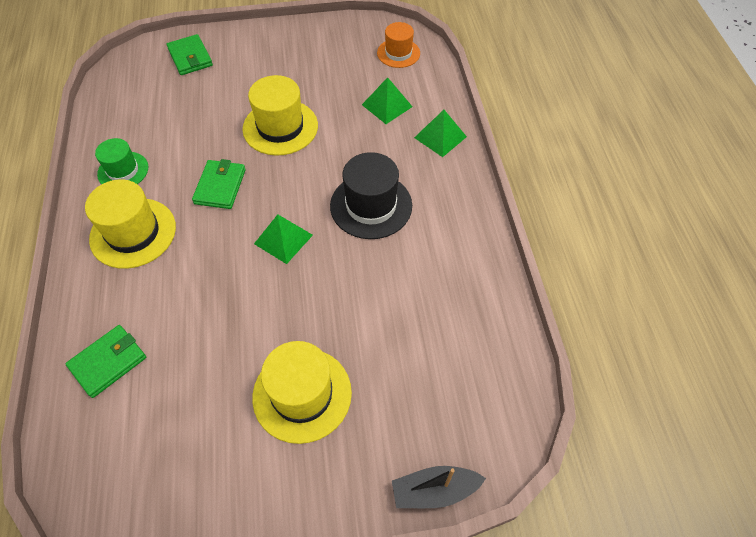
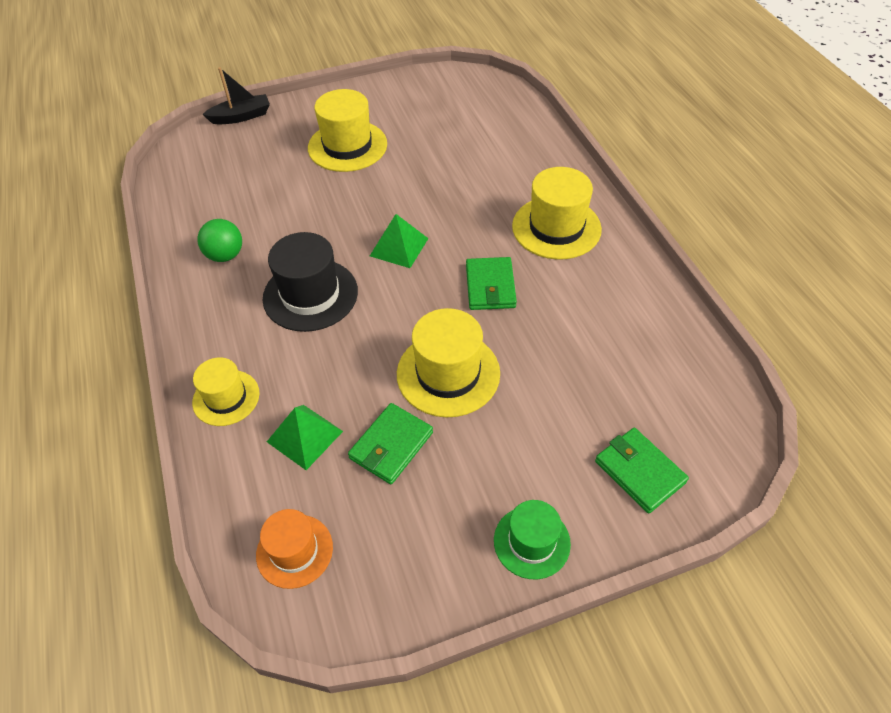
camera: 170 degrees right, 5 degrees down
(108, 362) = (512, 140): green wallet -> green wallet (391, 445)
(123, 171) = (612, 284): green hat -> green hat (531, 542)
(440, 137) = (226, 398): green pyramid -> yellow hat
(446, 260) = (225, 255): none -> green ball

